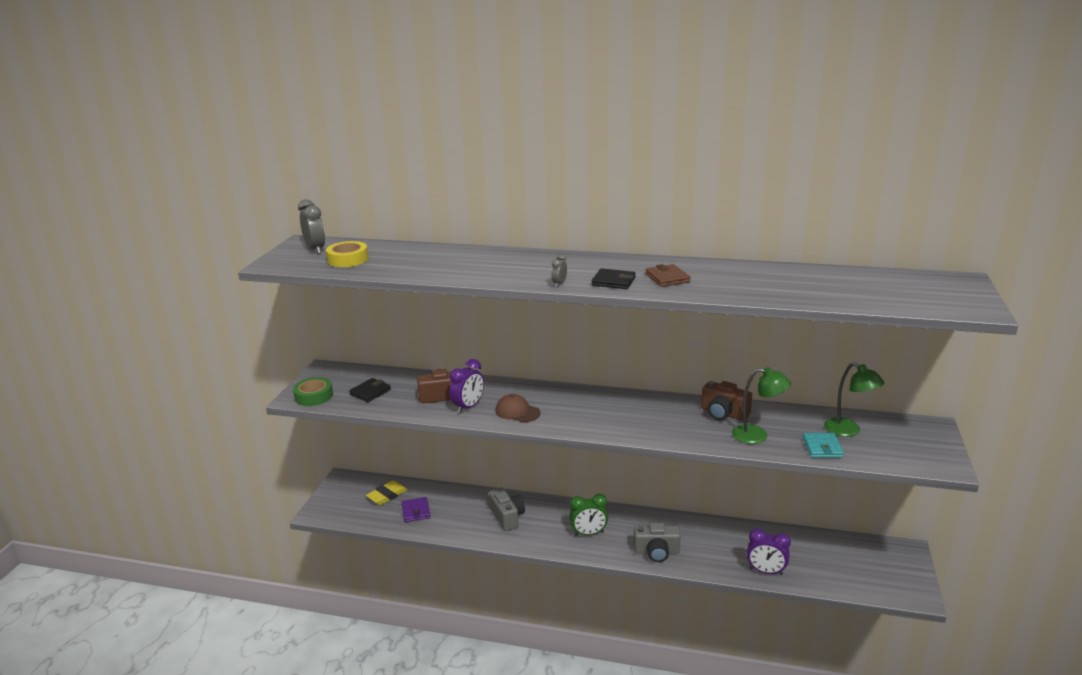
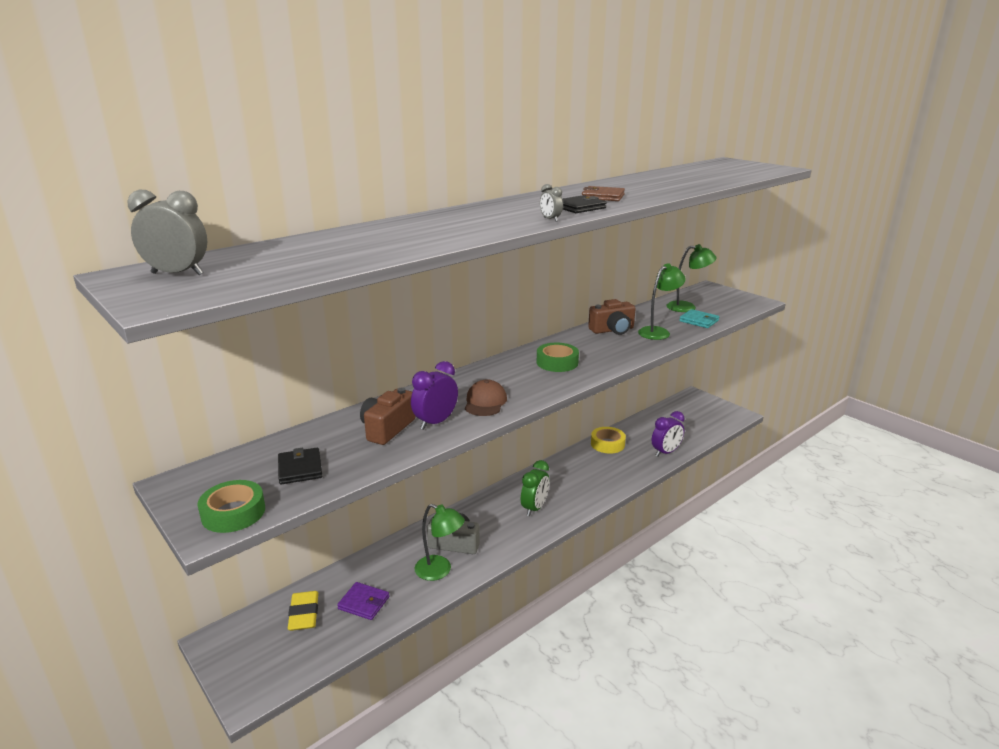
camera: 55 degrees left, 0 degrees up
(348, 259) = (266, 267): yellow tape -> yellow tape (607, 444)
(468, 407) = (435, 422): purple clock -> purple clock turned 120 degrees counterclockwise
(473, 525) = (440, 571): none -> green lamp
(517, 412) = (485, 402): brown cap -> brown cap turned 120 degrees clockwise
(620, 413) = (557, 362): none -> green tape
(656, 552) = (596, 486): grey camera -> none

